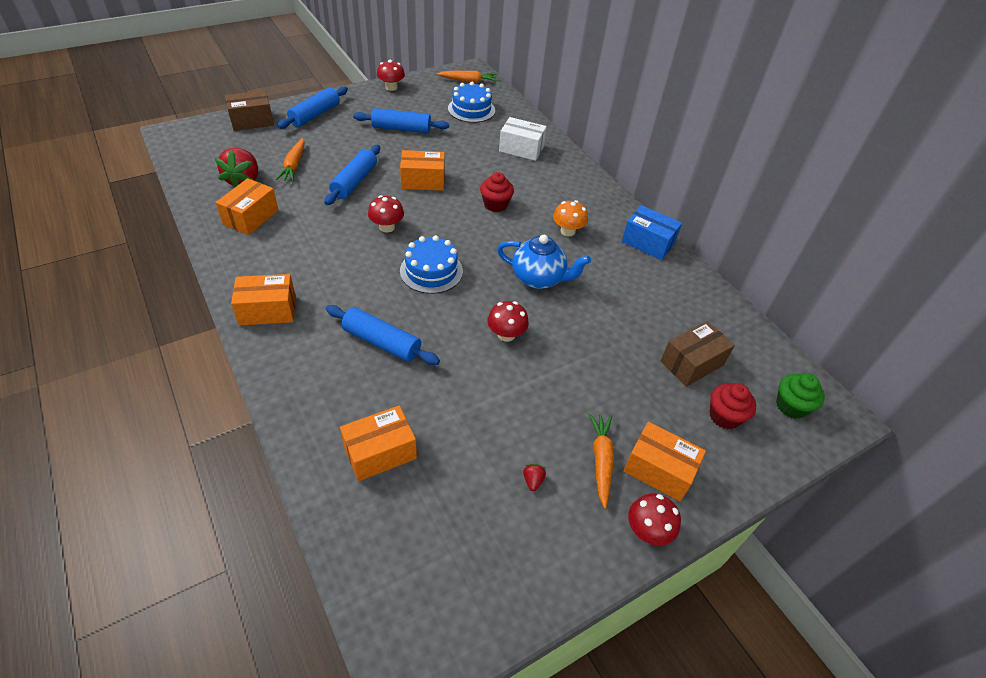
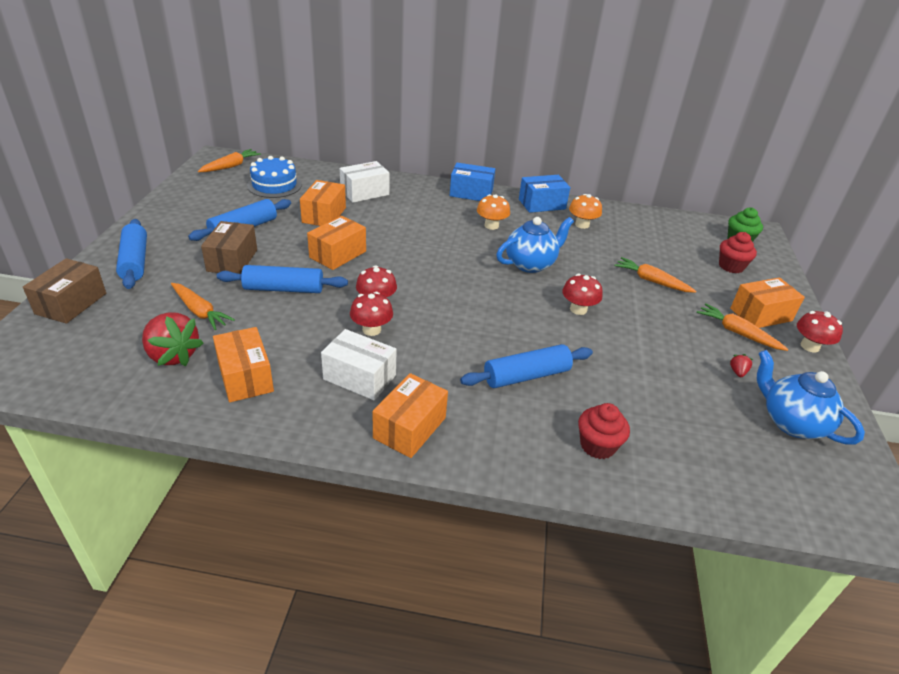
camera: 50 degrees left, 10 degrees down
(297, 262) = (359, 377): none -> white box
(354, 182) = (284, 289): blue rolling pin -> blue rolling pin turned 60 degrees counterclockwise
(380, 452) = (657, 437): orange box -> orange box (324, 215)
(391, 87) = (169, 202): red mushroom -> red mushroom (371, 329)
(431, 271) = (464, 307): blue cake -> none
(494, 548) = (791, 422): none -> blue teapot
(495, 205) = (419, 238): red cupcake -> red cupcake (597, 445)
(533, 480) = (737, 372): red strawberry -> red strawberry turned 60 degrees clockwise
(603, 197) = (471, 193): none -> blue box
(613, 364) = (651, 281): none -> orange carrot
(649, 281) = (582, 225): none -> orange mushroom
(691, 363) = (675, 252): brown box -> brown box (232, 260)

